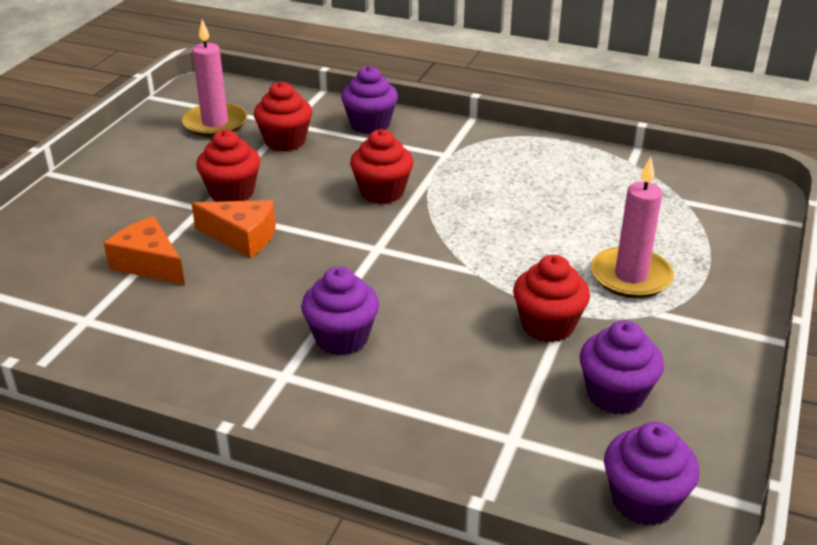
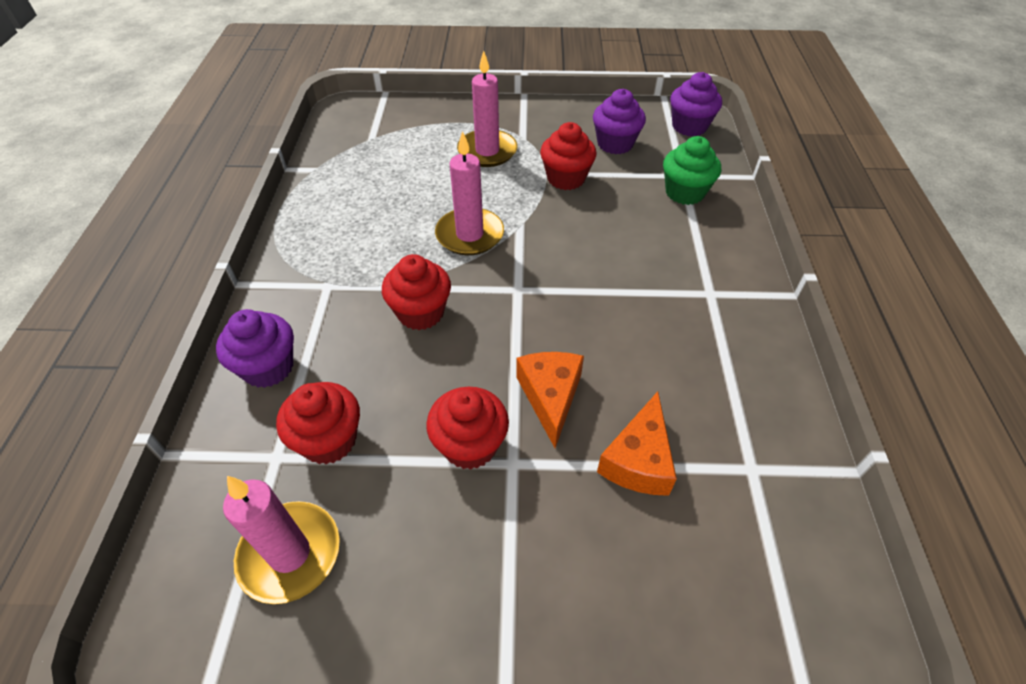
camera: 110 degrees left, 15 degrees up
(341, 338) = (648, 274): purple cupcake -> none
(471, 425) = (684, 192): none -> green cupcake
(474, 235) = (470, 235): none -> pink candle

